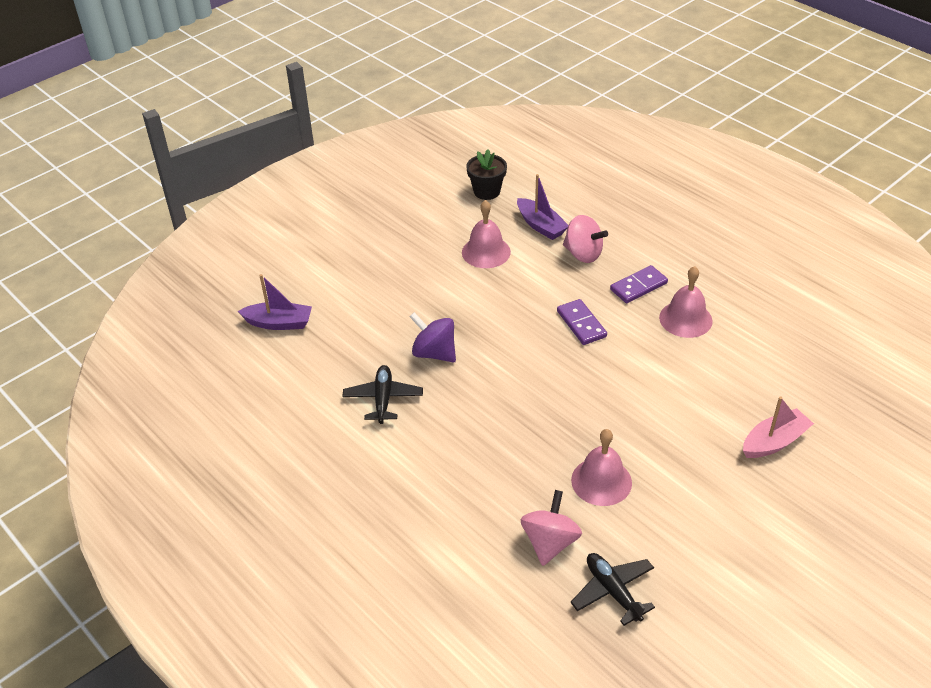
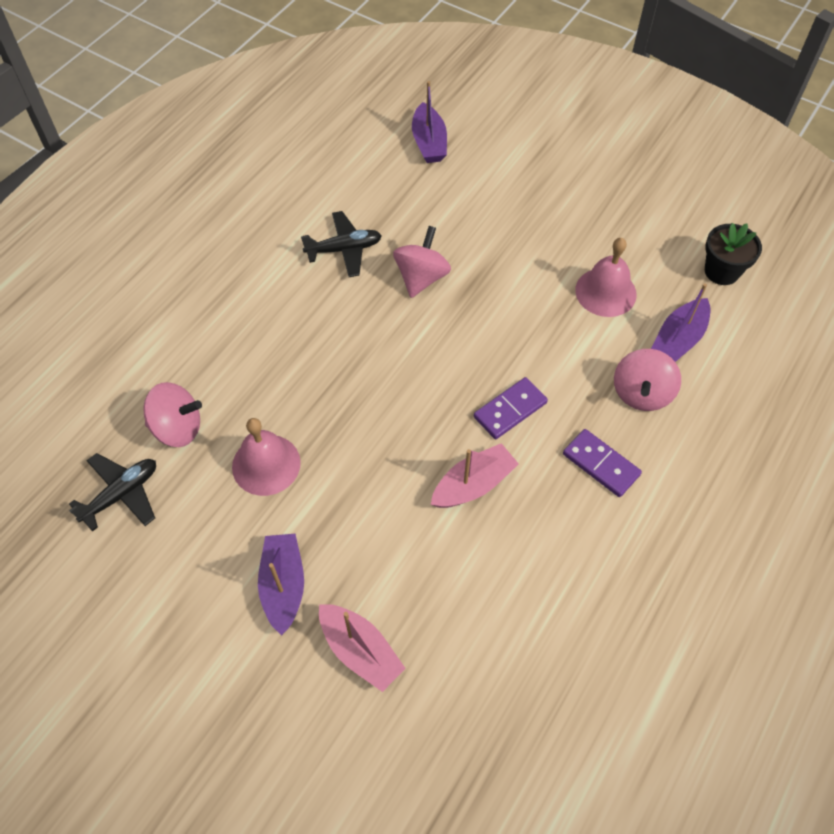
camera: 75 degrees right, 15 degrees up
(434, 353) = (421, 277): purple spinning top -> pink spinning top
(643, 356) = (473, 484): none -> pink boat
(685, 319) = (556, 527): pink bell -> none
(716, 482) = (283, 586): none -> purple boat

